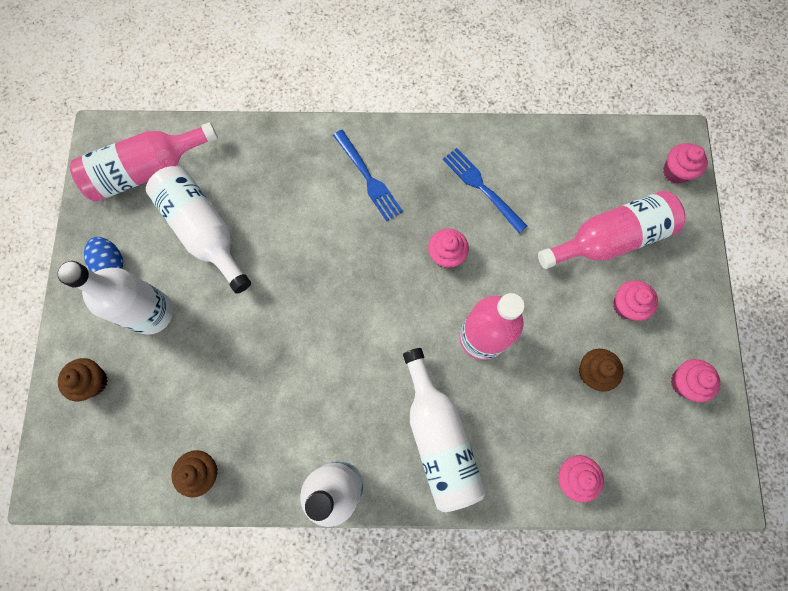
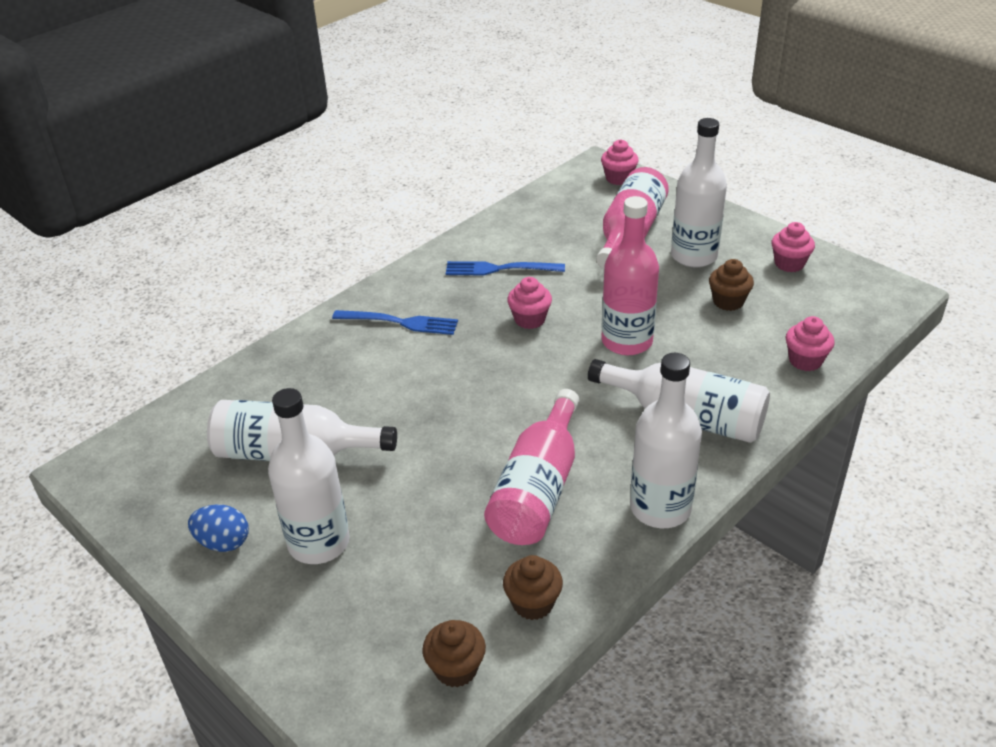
camera: 45 degrees left, 35 degrees down
(93, 381) = (326, 638): brown cupcake -> brown cupcake (456, 668)
(147, 170) = (173, 457): pink bottle -> pink bottle (538, 489)
(626, 305) = (694, 256): pink cupcake -> white bottle

